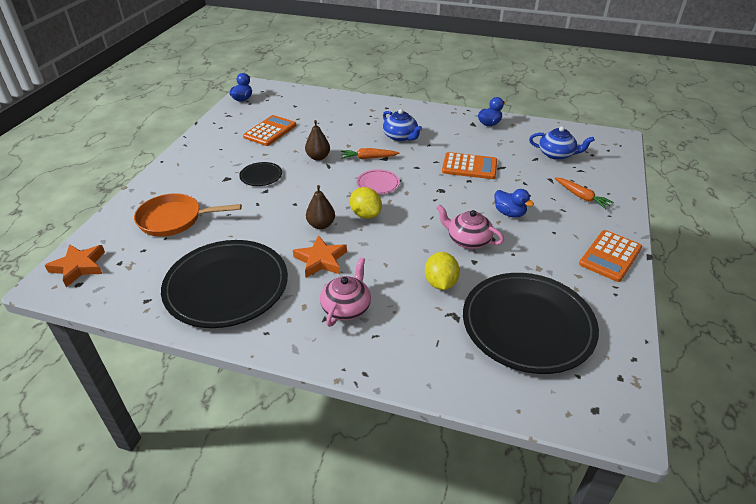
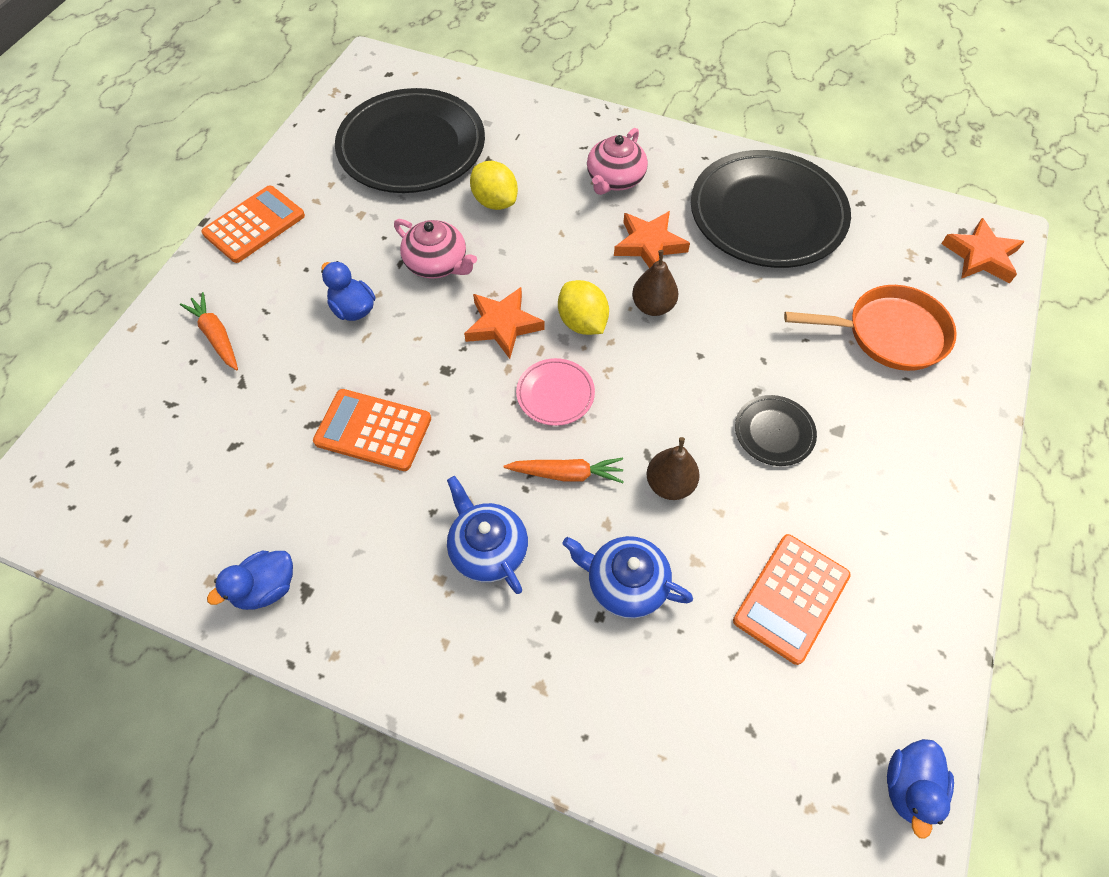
camera: 175 degrees left, 20 degrees up
(414, 211) = (503, 325): none -> orange star
(440, 283) = (495, 202): yellow lemon -> yellow lemon turned 45 degrees counterclockwise
(557, 154) = (183, 456): blue teapot -> blue teapot (625, 583)

